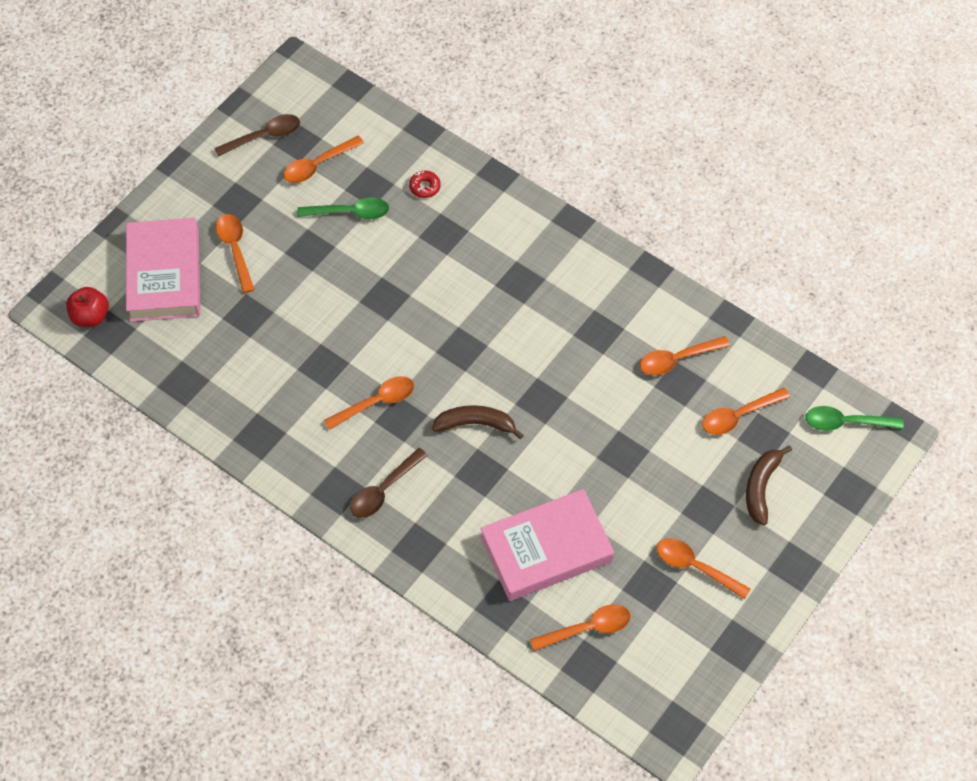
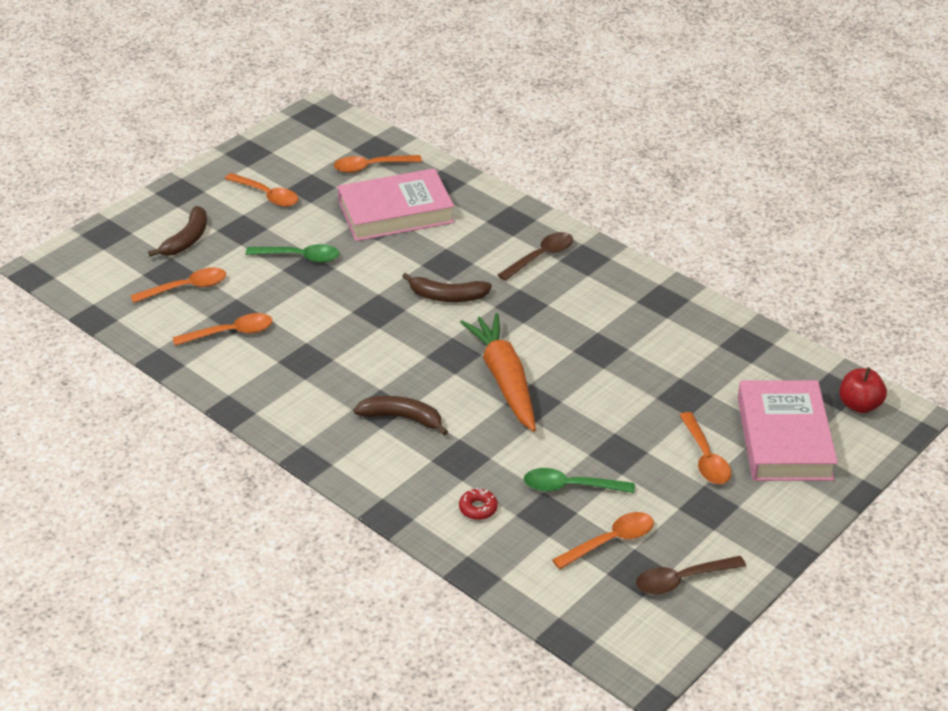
camera: 175 degrees left, 20 degrees down
(376, 402) = (545, 318): orange spoon -> none
(412, 322) = (504, 379): none -> orange carrot
(499, 272) = (402, 418): none -> brown banana
(846, 423) = (85, 277): green spoon -> green spoon (300, 257)

